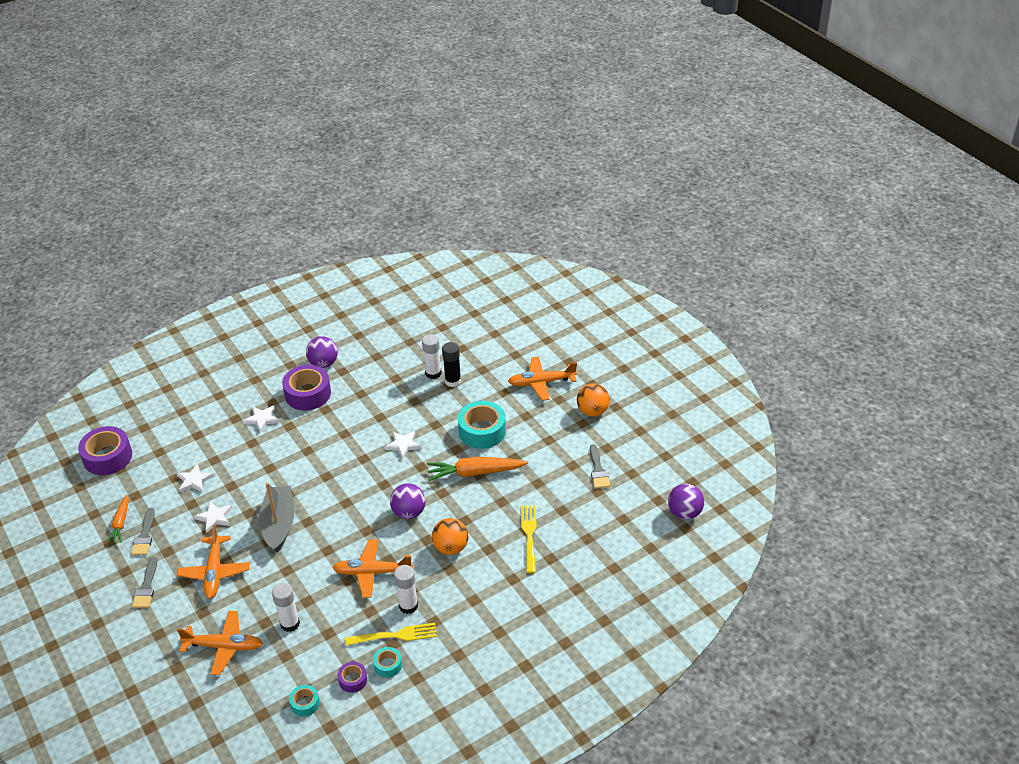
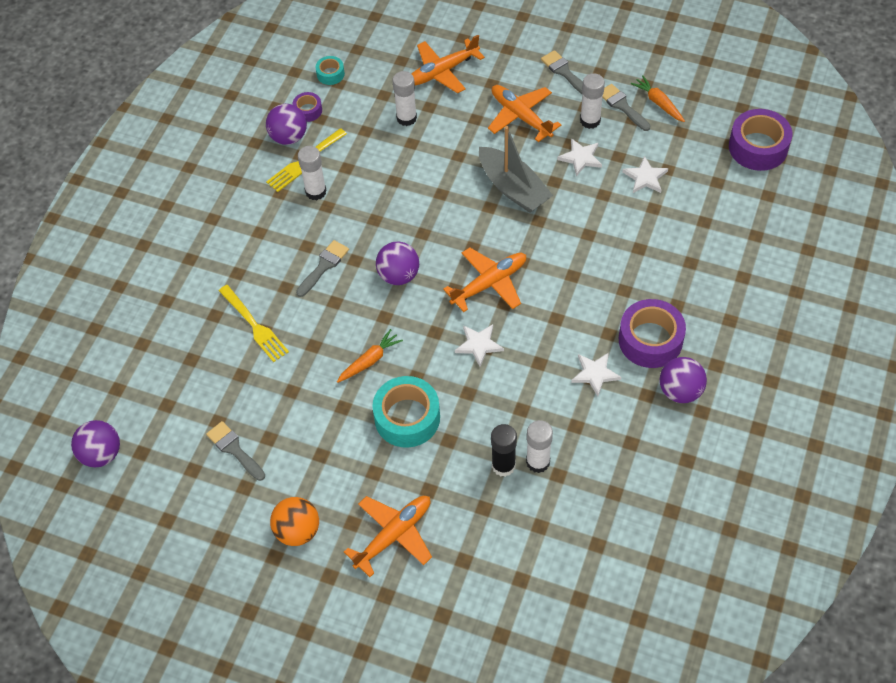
camera: 145 degrees right, 15 degrees up
(176, 539) = (590, 120): none -> white glue stick
(262, 419) = (662, 279): white star -> white star (595, 374)
(372, 572) = (377, 200): orange plane -> orange plane (489, 284)
(388, 665) = (289, 137): turquoise tape -> purple ball
(451, 547) = (324, 266): orange ball -> grey brush
(475, 473) = (370, 360): orange carrot -> orange carrot, size x0.61

